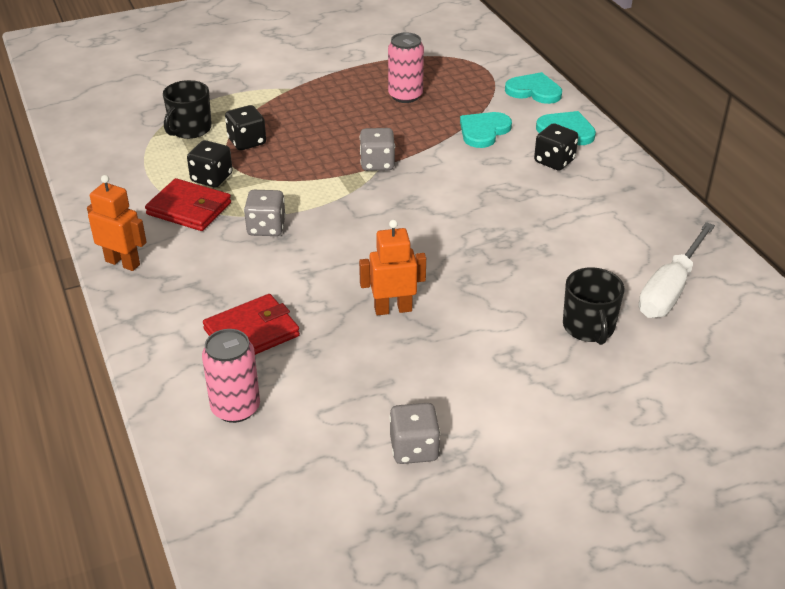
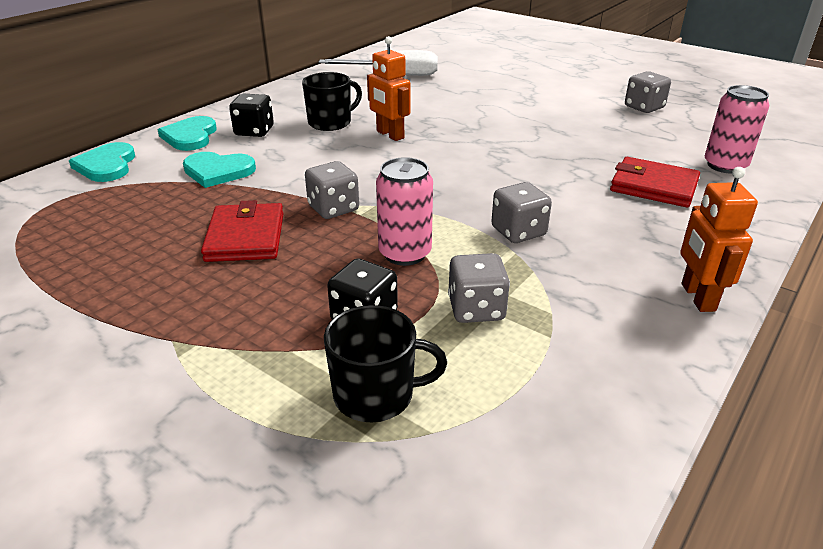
camera: 120 degrees left, 5 degrees down
(189, 209) = (553, 297): red wallet -> red wallet (245, 237)
(211, 178) = (476, 309): black dice -> grey dice
(393, 309) = (538, 143): orange robot -> orange robot (389, 135)
(405, 96) = (154, 236): pink can -> pink can (405, 253)
(589, 327) = (463, 87): black mug -> black mug (331, 122)

